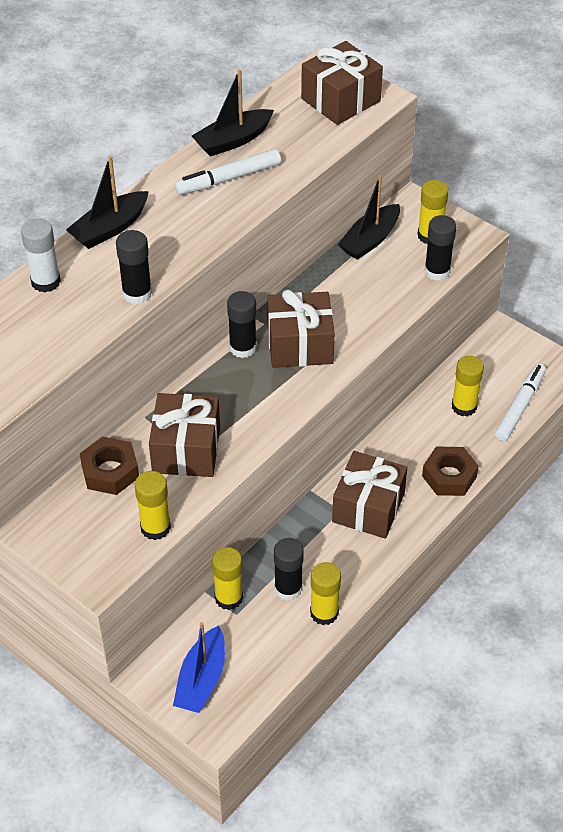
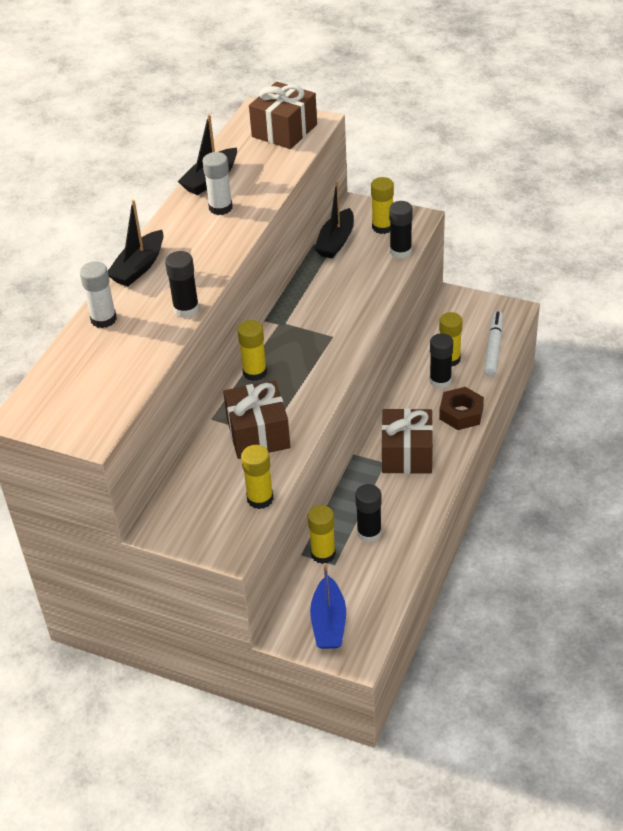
camera: 15 degrees left, 5 degrees down
(110, 471) = (201, 467): brown nut -> none
(228, 179) = (220, 208): white marker -> white glue stick
(243, 348) = (269, 346): black glue stick -> black glue stick (440, 381)
(300, 345) = (315, 332): brown gift -> none
(324, 613) = (407, 543): yellow glue stick -> yellow glue stick (255, 372)

